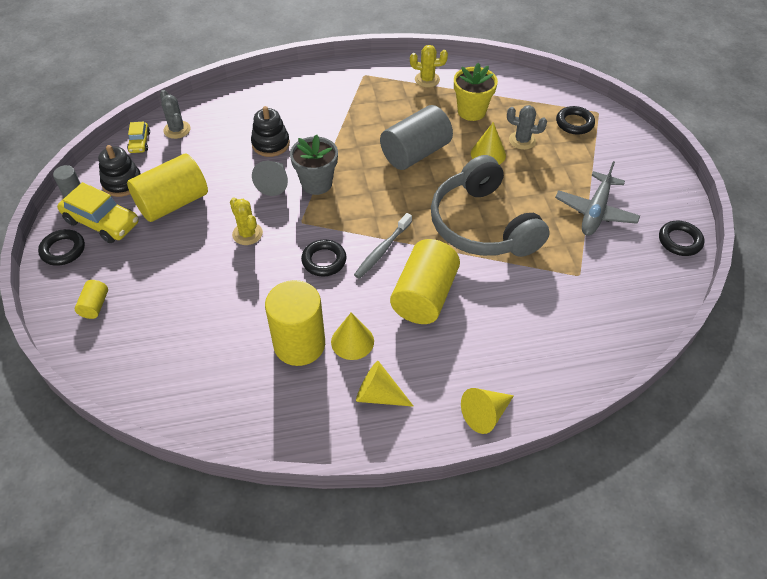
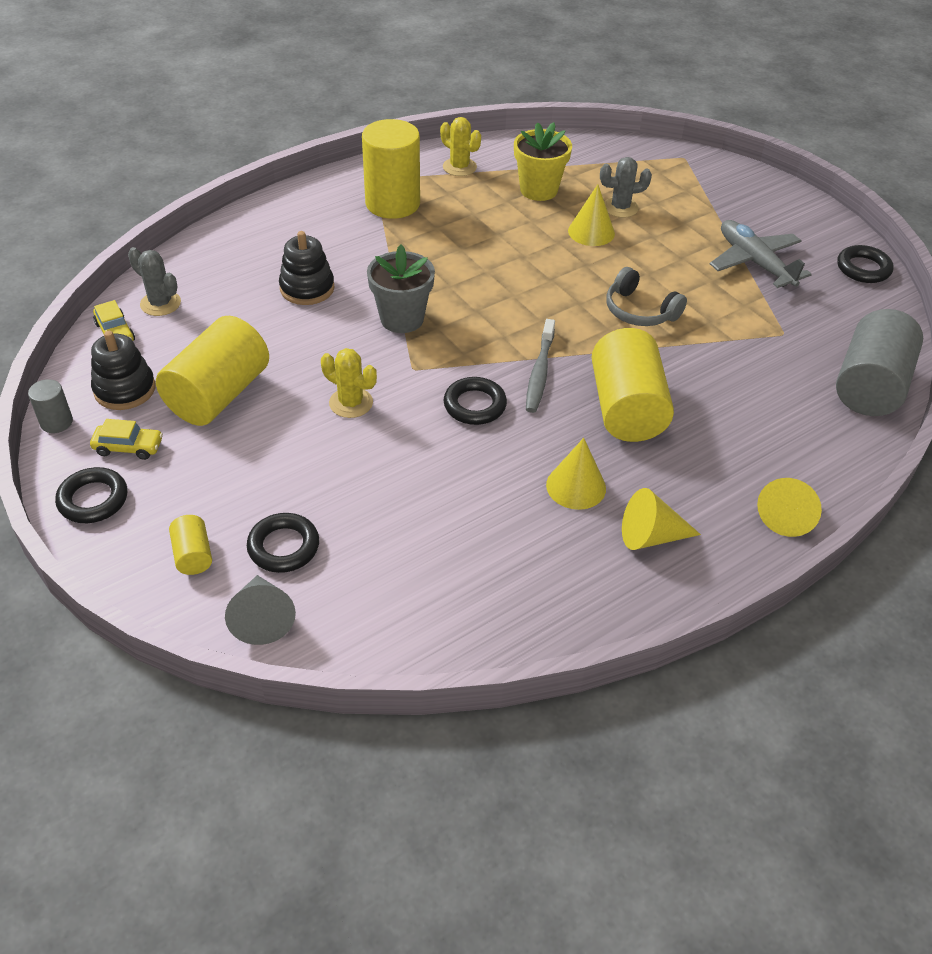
camera: 25 degrees left, 5 degrees down
(102, 222) = (128, 447): yellow car -> yellow car, size x0.54
(274, 183) = (345, 333): grey cone -> grey cone (262, 618)
(299, 344) = (512, 511): yellow cylinder -> yellow cylinder (392, 203)
(415, 153) = (503, 252): grey cylinder -> grey cylinder (869, 386)
(427, 79) = (459, 167): yellow cactus -> yellow cactus turned 60 degrees clockwise
(482, 225) = (639, 311): grey headphones -> grey headphones, size x0.50
(574, 123) = (666, 175): black ring -> black ring (283, 547)
(595, 211) = (754, 262): grey plane -> grey plane turned 150 degrees clockwise

